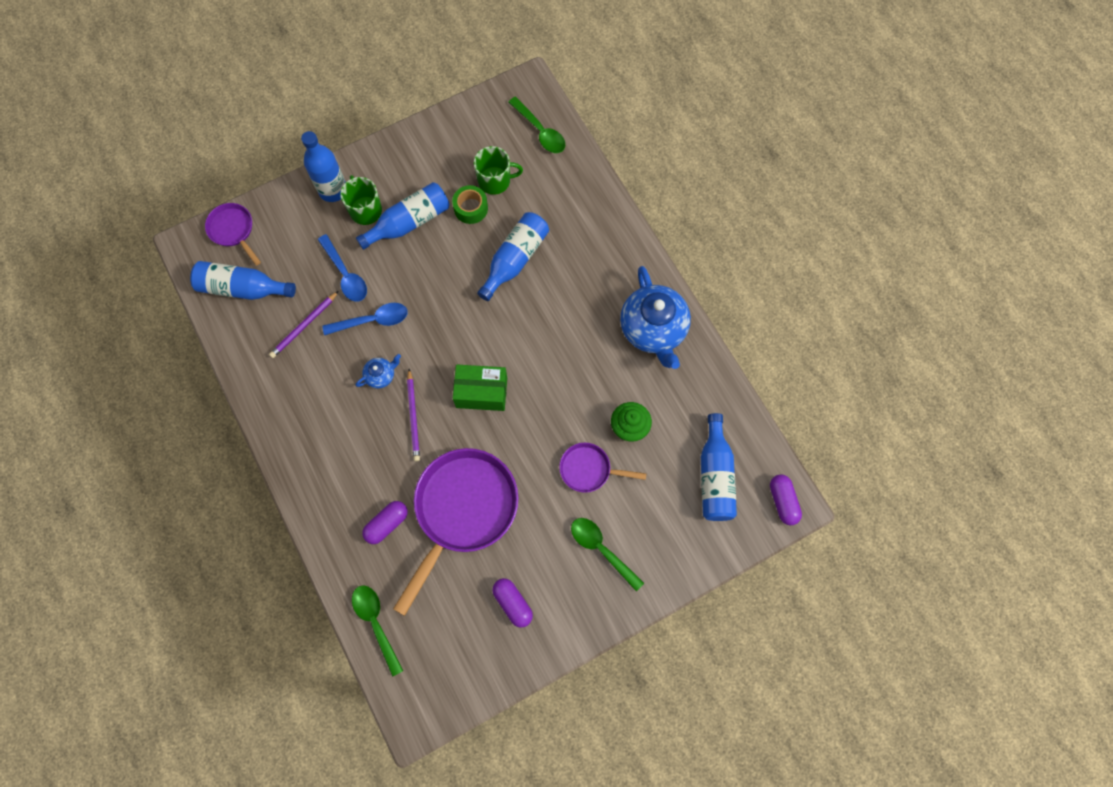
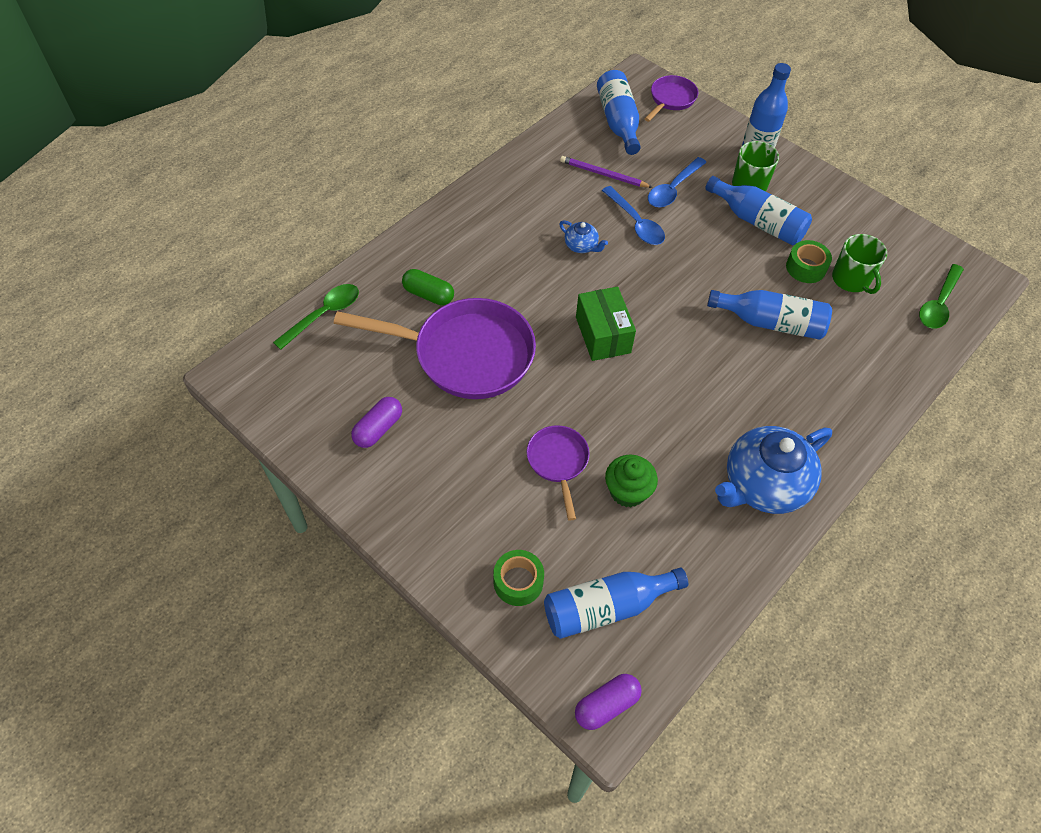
camera: 70 degrees right, 15 degrees down
(387, 524) = (428, 294): purple capsule -> green capsule
(413, 417) = (550, 284): purple pencil -> none
(601, 549) = (468, 501): green spoon -> none
(678, 532) = (518, 582): none -> green tape

